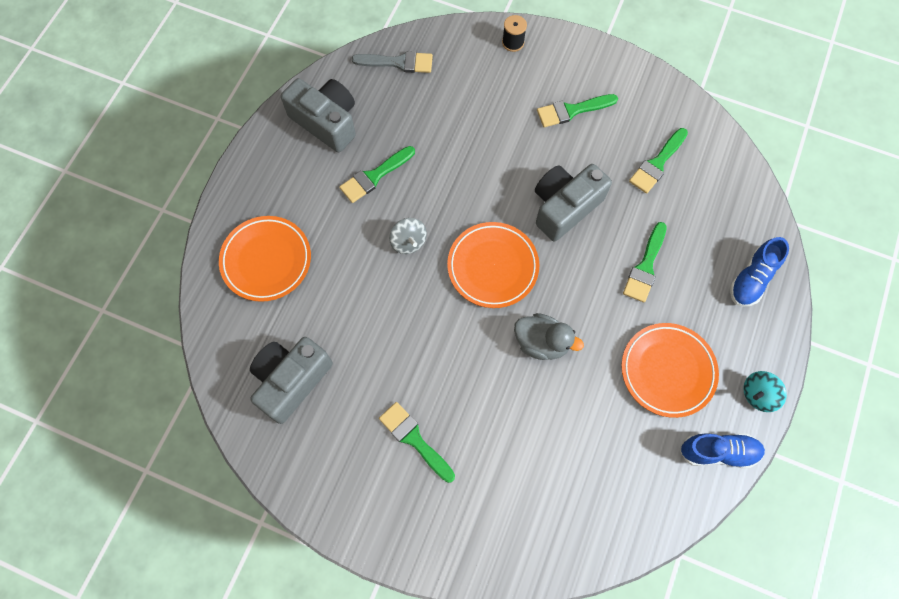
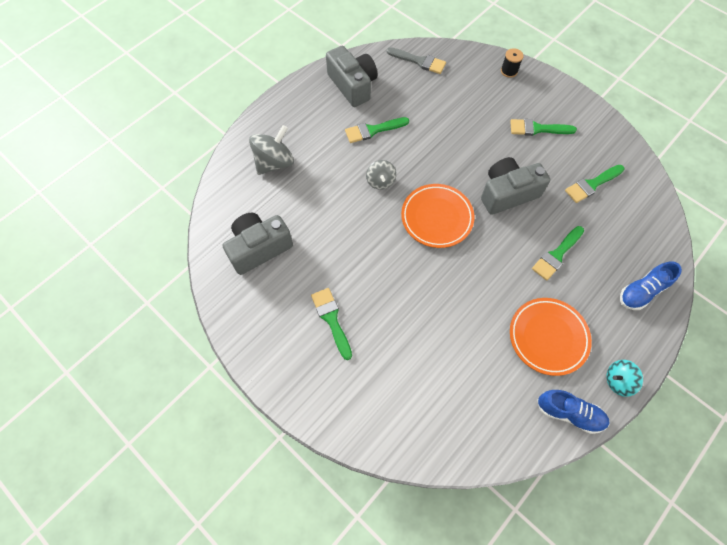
camera: 20 degrees right, 5 degrees down
(266, 260) = (274, 162): orange plate -> grey spinning top
(541, 342) = (454, 283): grey duck -> none

